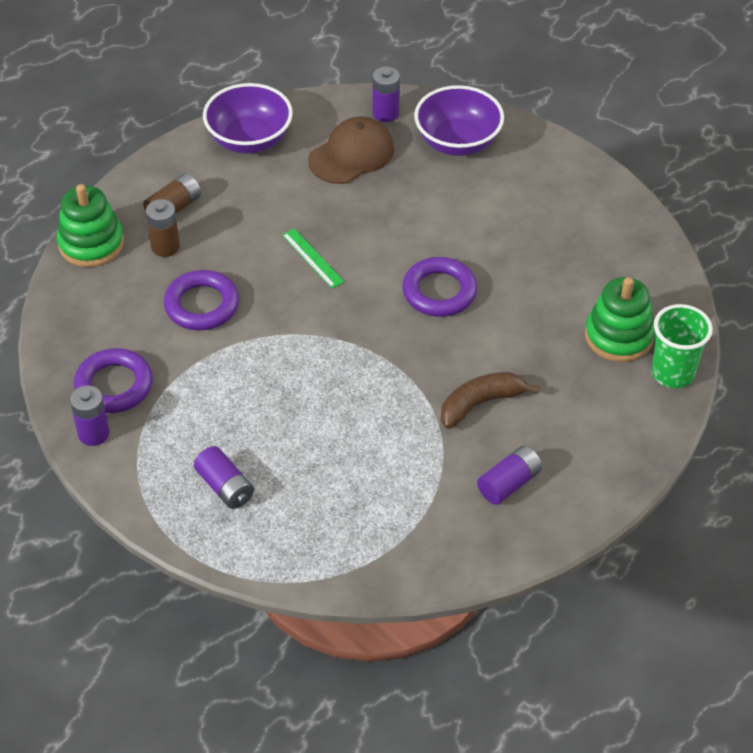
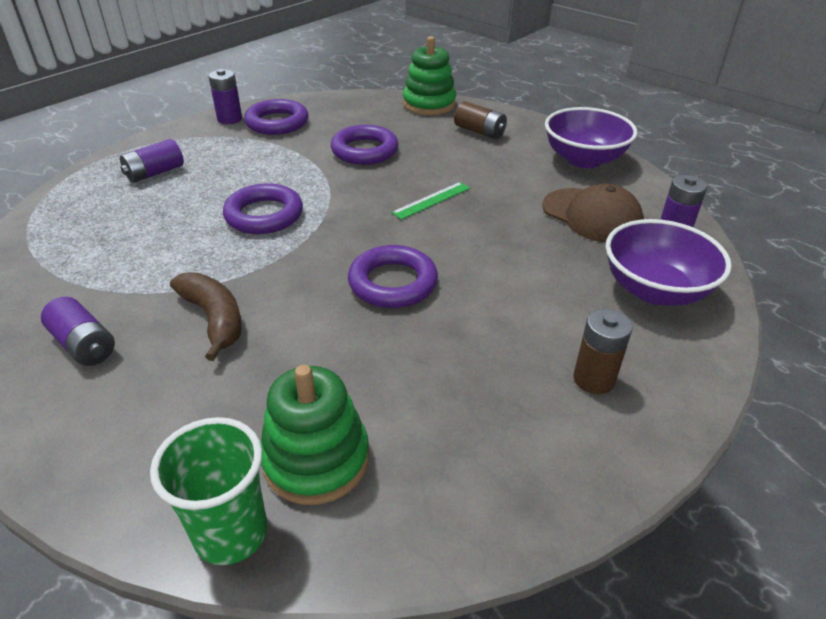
camera: 85 degrees right, 10 degrees down
(165, 247) = (432, 131): brown battery -> brown battery (593, 379)
(325, 383) = (264, 215): none -> purple ring

